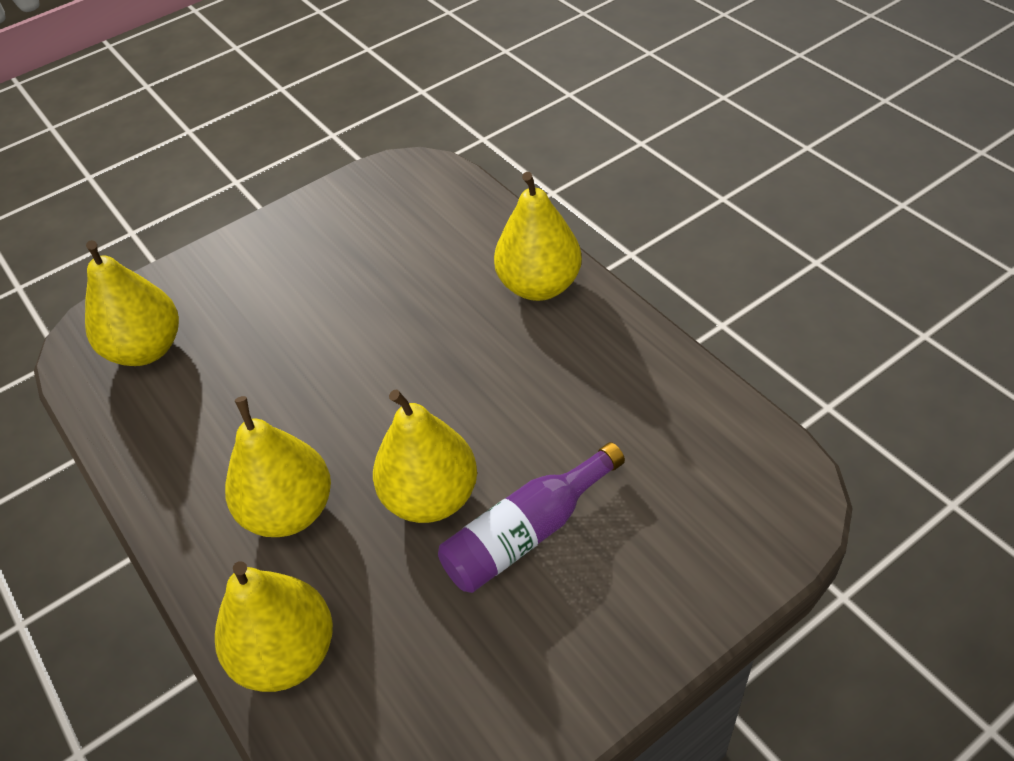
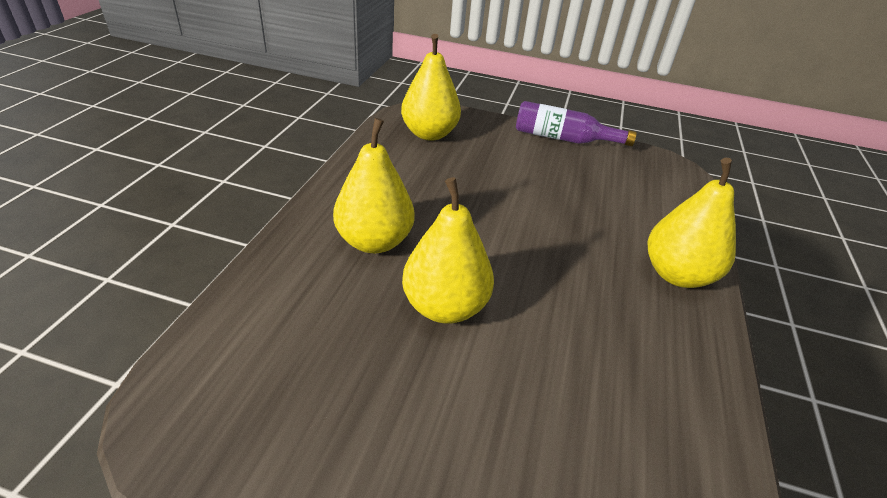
camera: 45 degrees right, 10 degrees down
(286, 654) = (268, 294): yellow pear -> none
(527, 533) = (464, 384): purple bottle -> purple bottle (563, 139)

